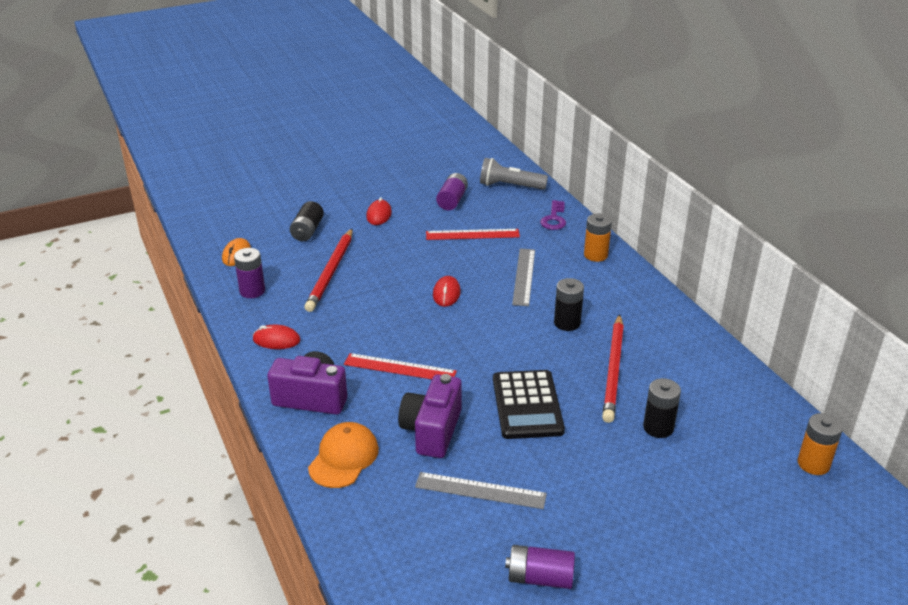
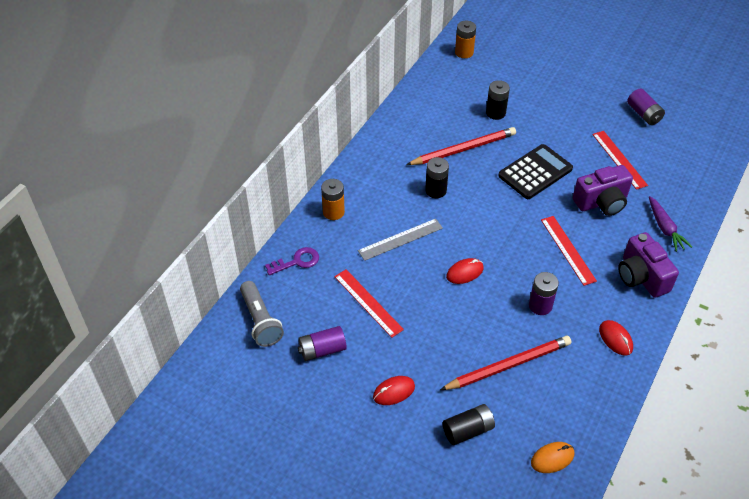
camera: 125 degrees left, 15 degrees up
(252, 291) = (583, 402): purple battery -> purple battery (540, 305)
(343, 458) = (665, 228): orange cap -> purple carrot
(480, 491) = (619, 159): grey ruler -> red ruler

